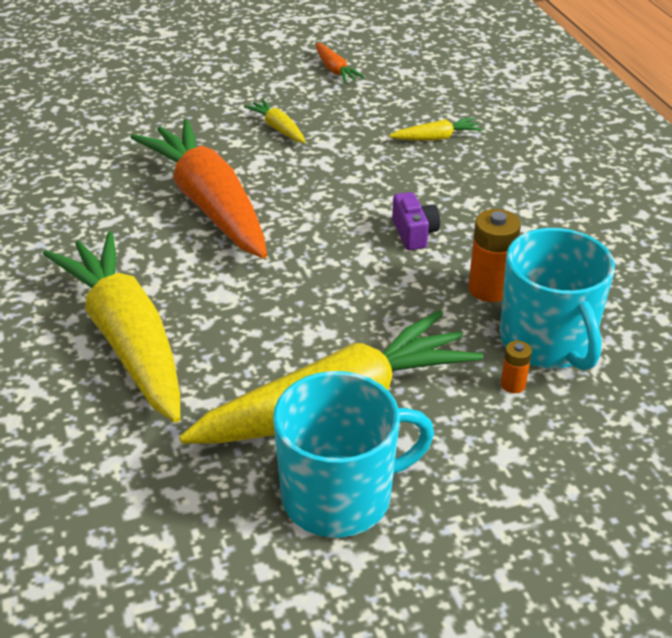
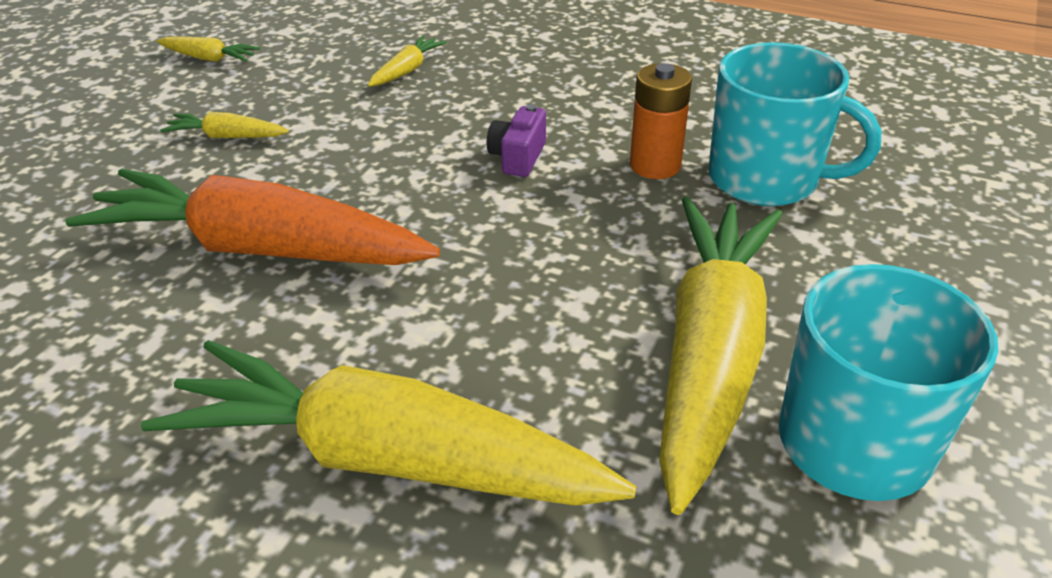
camera: 45 degrees left, 0 degrees up
(335, 70) = (209, 58): orange carrot -> yellow carrot
(414, 233) = (518, 157): purple camera -> purple camera turned 105 degrees counterclockwise
(513, 384) = (802, 229): orange battery -> none

